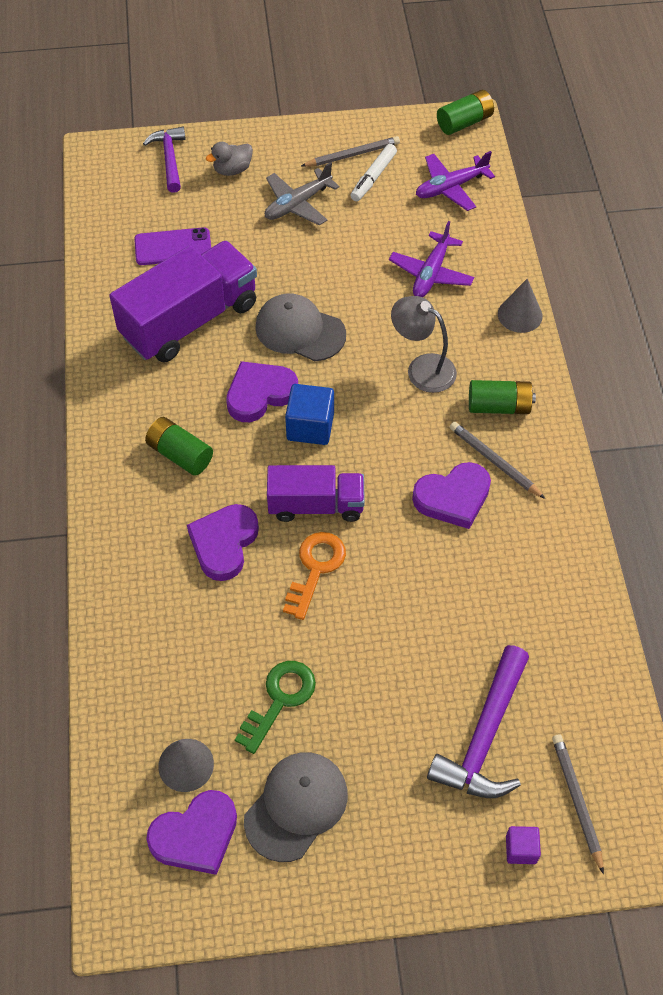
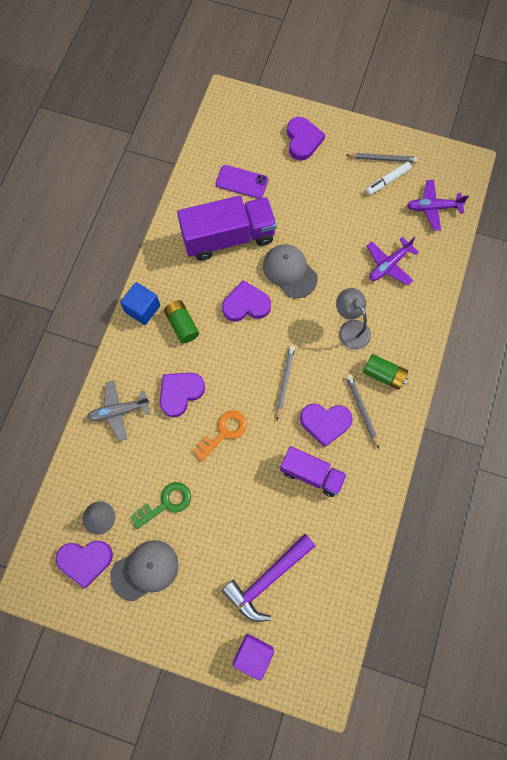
camera: 25 degrees right, 15 degrees up
(170, 159) = (268, 117): purple hammer -> none
(232, 170) = (303, 140): grey duck -> purple heart
(297, 204) = (331, 181): grey plane -> grey plane (119, 411)
(310, 426) = (265, 339): blue cube -> blue cube (142, 309)
(316, 505) = (243, 392): purple truck -> purple truck (311, 474)
(464, 122) = (467, 163): green battery -> none
(520, 315) = (429, 317): grey cone -> none
(521, 849) = (253, 654): purple cube -> purple cube, size x1.72
(576, 801) = (299, 642): grey pencil -> grey pencil (284, 381)

